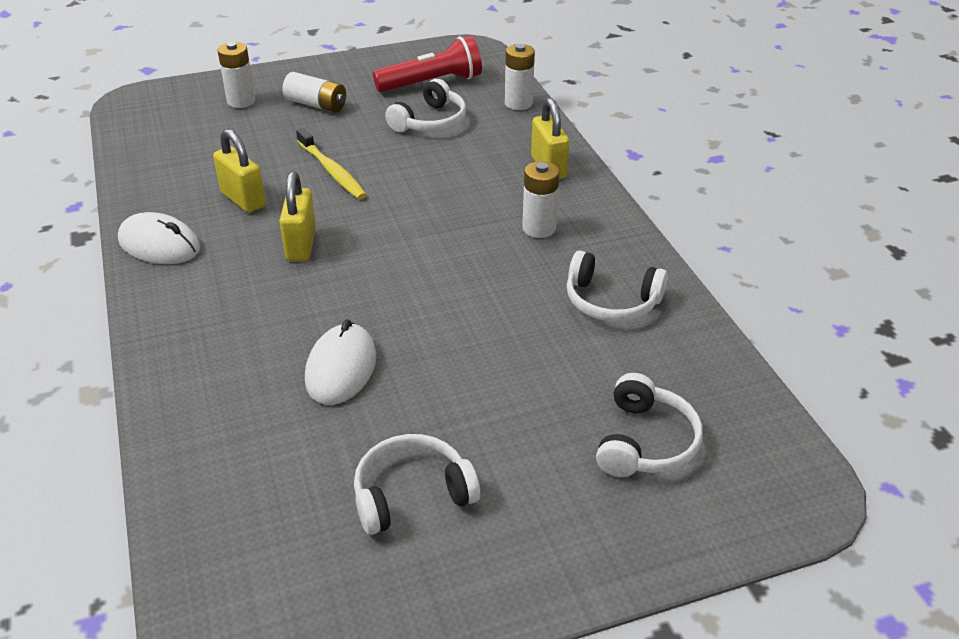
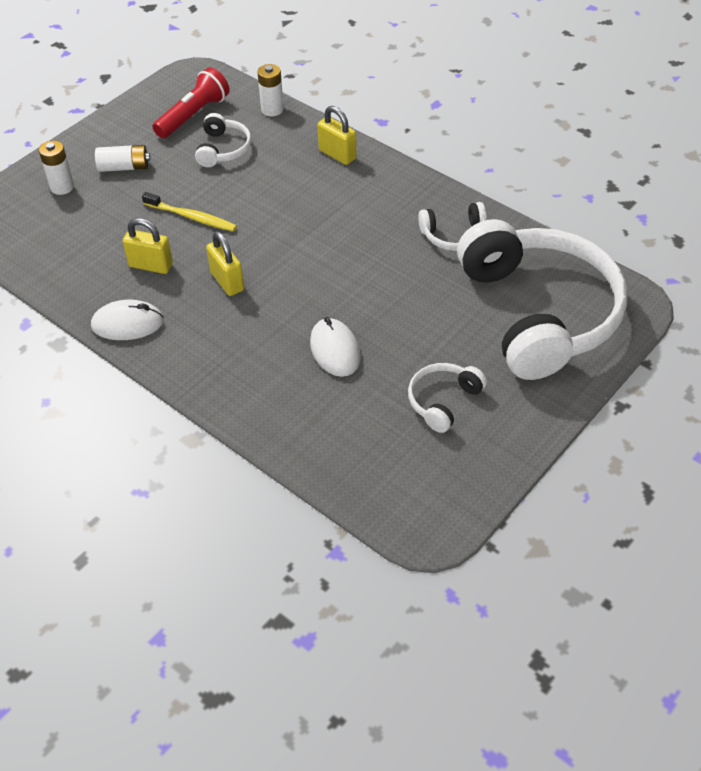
camera: 30 degrees left, 10 degrees up
(539, 228) = (370, 203): white battery -> none
(646, 442) = (540, 313): white headphones -> white headphones, size x2.41

